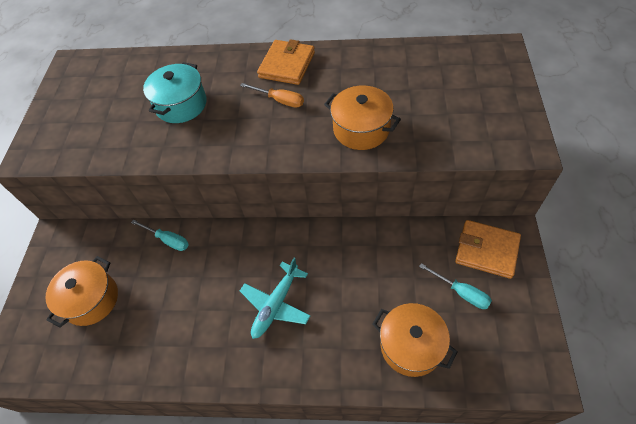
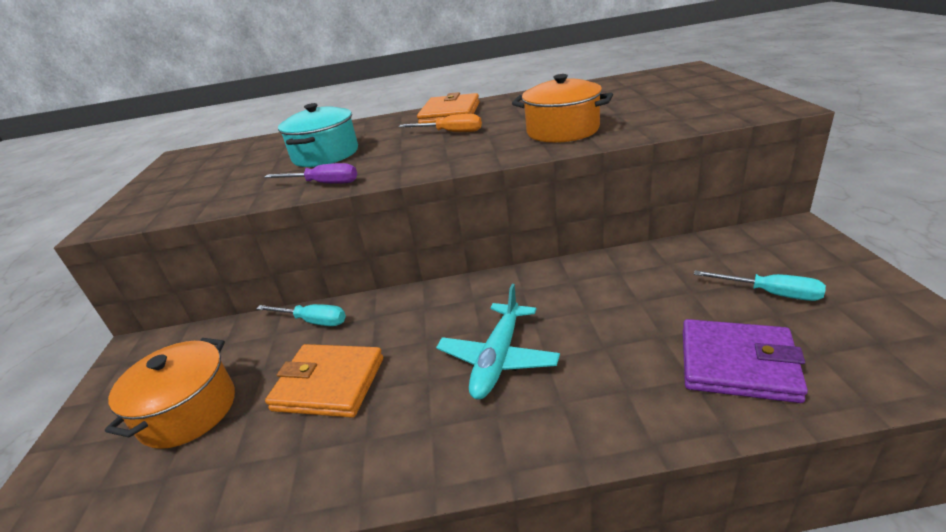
camera: 10 degrees left, 25 degrees down
(175, 151) = (323, 183): none -> purple screwdriver
(411, 345) = (737, 364): orange pot -> purple wallet
(486, 250) = (774, 249): orange wallet -> orange wallet (329, 384)

